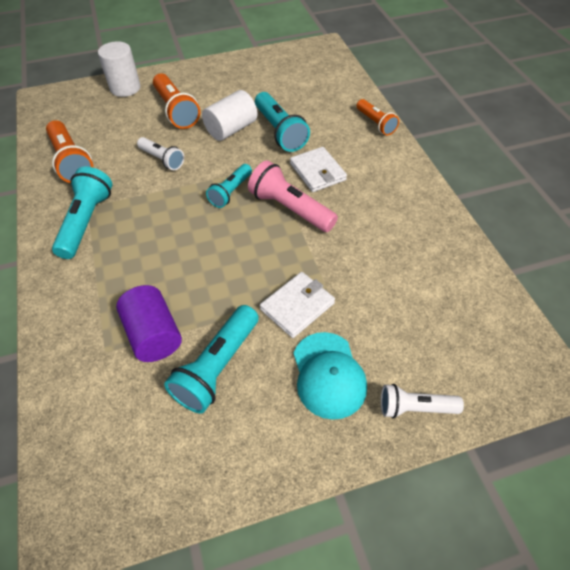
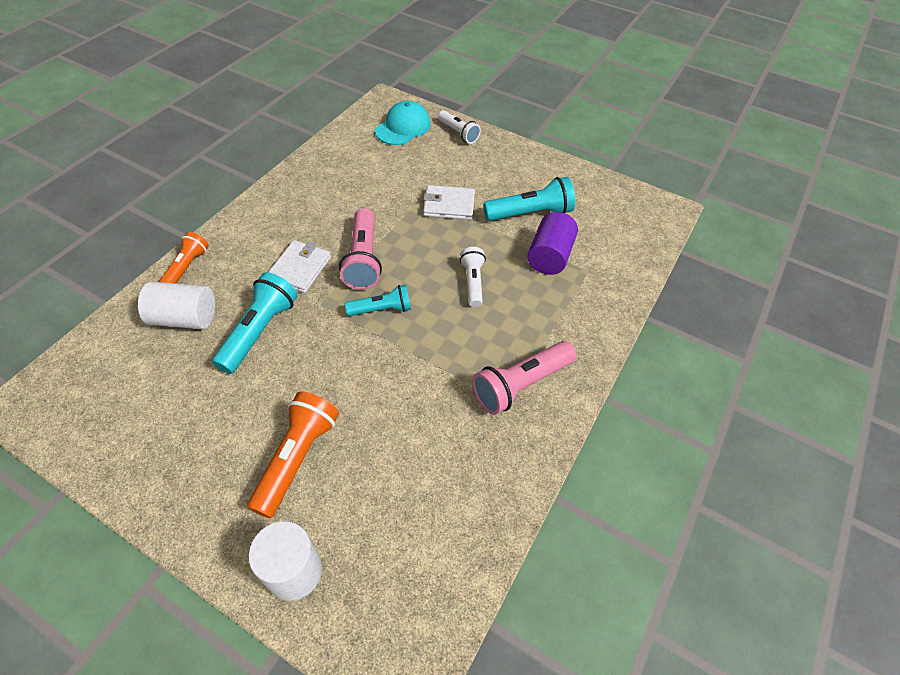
camera: 135 degrees left, 0 degrees up
(71, 161) = (473, 482): orange flashlight -> none
(86, 221) = (520, 385): turquoise flashlight -> pink flashlight
(162, 159) = (390, 397): white flashlight -> white flashlight (472, 282)
(231, 129) = (289, 375): white cylinder -> white cylinder (185, 318)
(328, 375) = (478, 169): turquoise cap -> turquoise cap (403, 127)

